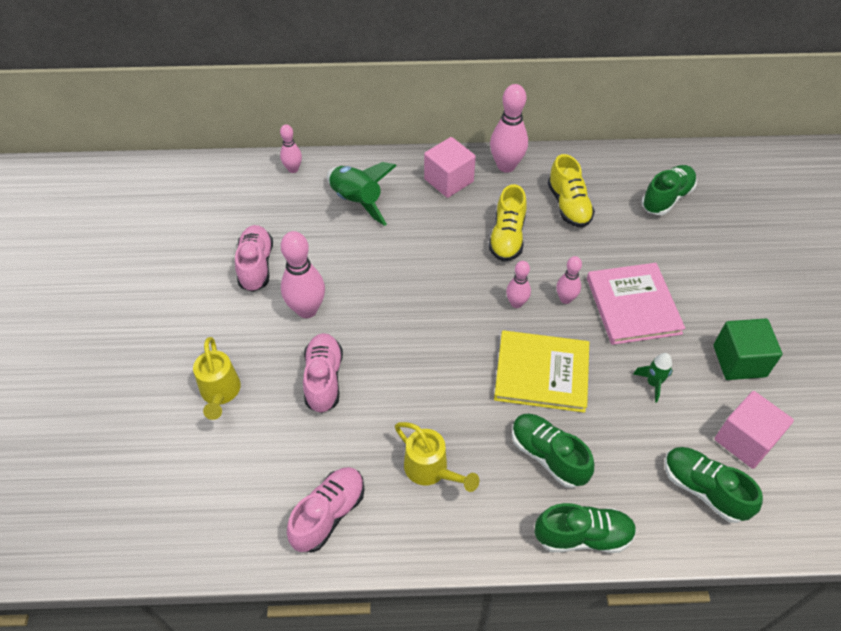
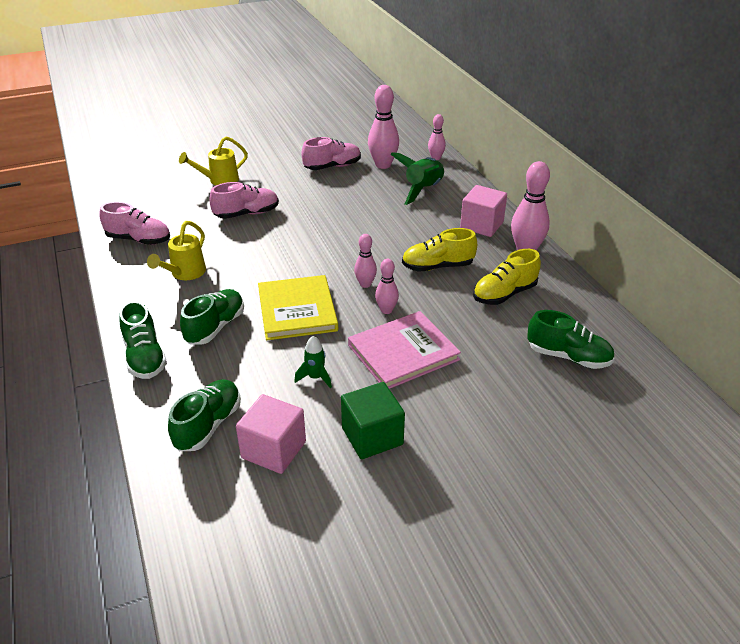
camera: 70 degrees right, 15 degrees down
(307, 310) = (304, 194): pink bowling pin -> pink bowling pin (383, 165)

